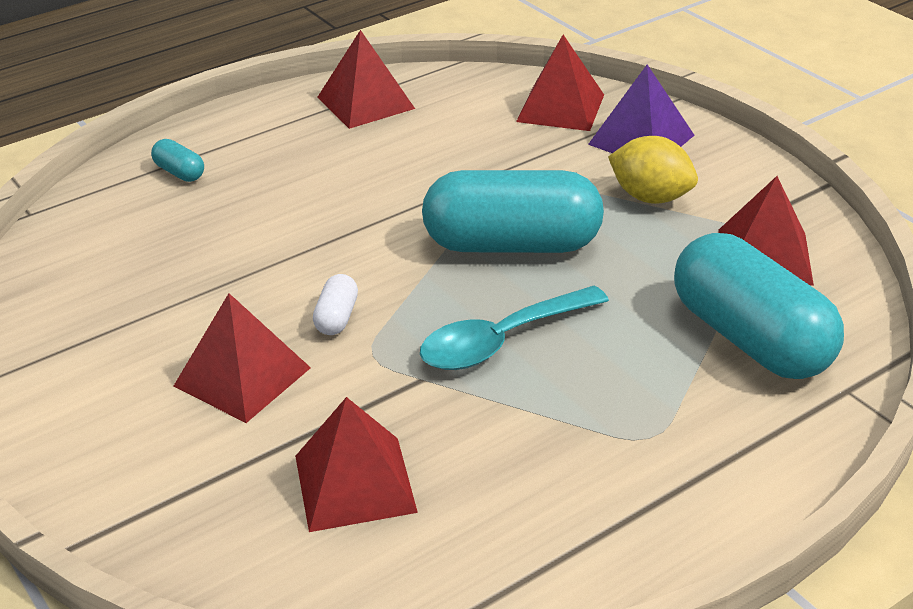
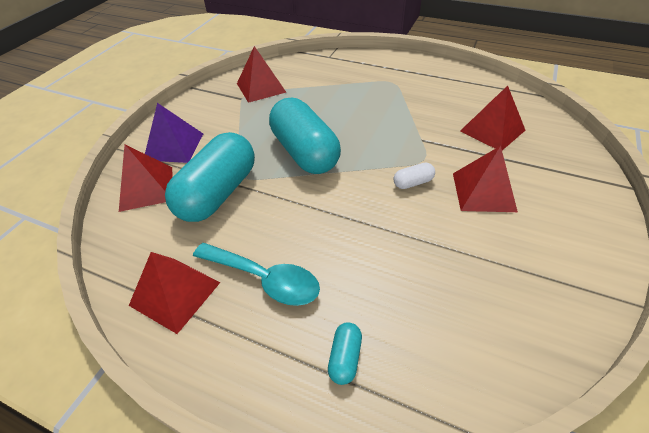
camera: 120 degrees left, 10 degrees up
(501, 341) = (377, 129): turquoise spoon -> turquoise spoon (265, 279)
(651, 197) = (232, 126): yellow lemon -> none
(750, 338) = (318, 78): turquoise capsule -> turquoise capsule (218, 193)

